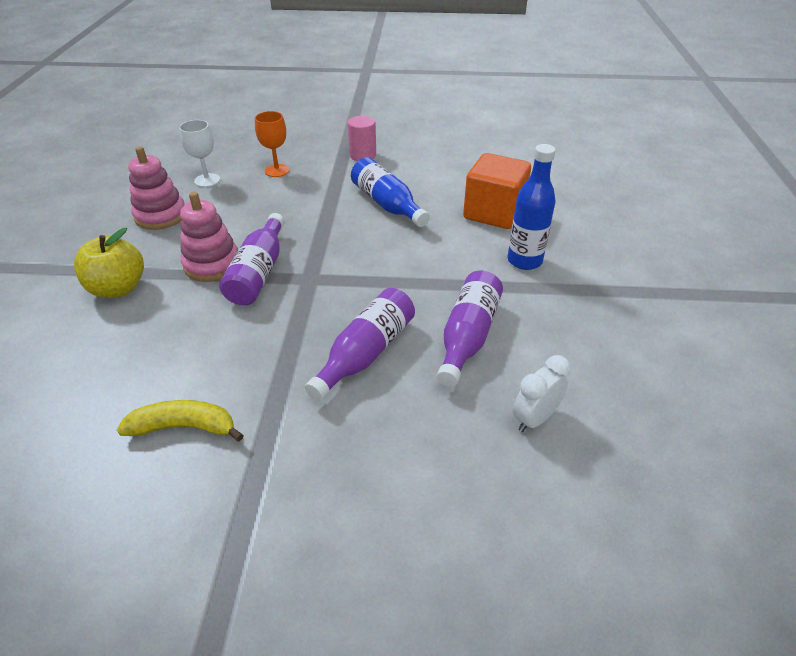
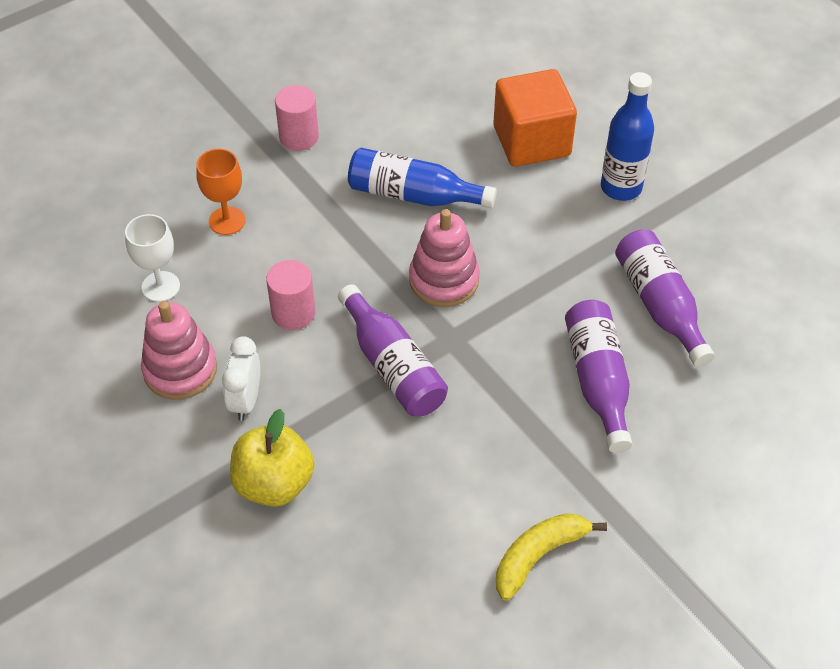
camera: 40 degrees left, 10 degrees up
(212, 264) = (332, 389): pink stacking toy -> pink stacking toy (444, 280)
(247, 222) = (293, 313): none -> pink cylinder
(534, 418) = (784, 347): white clock -> white clock (246, 401)

